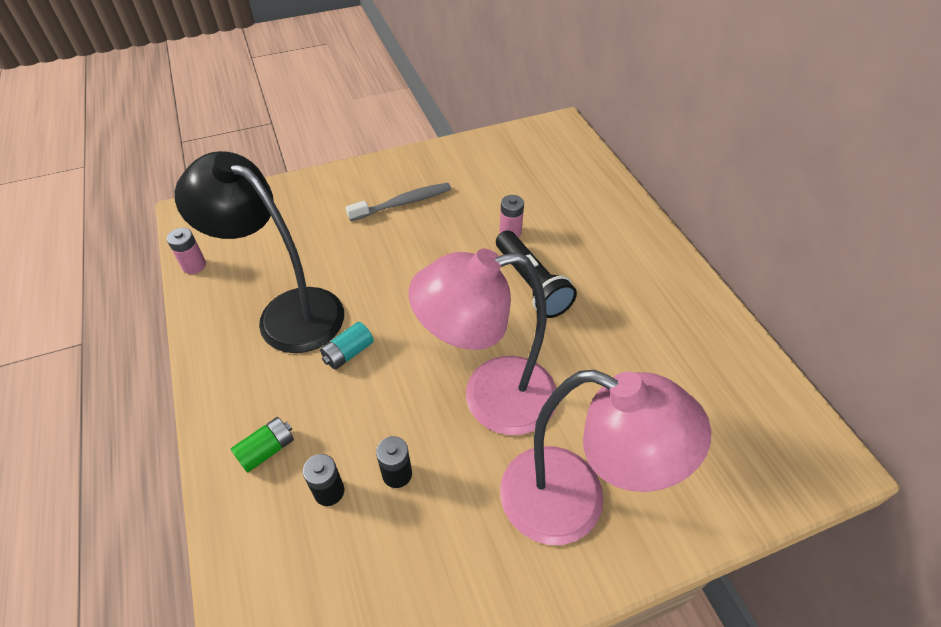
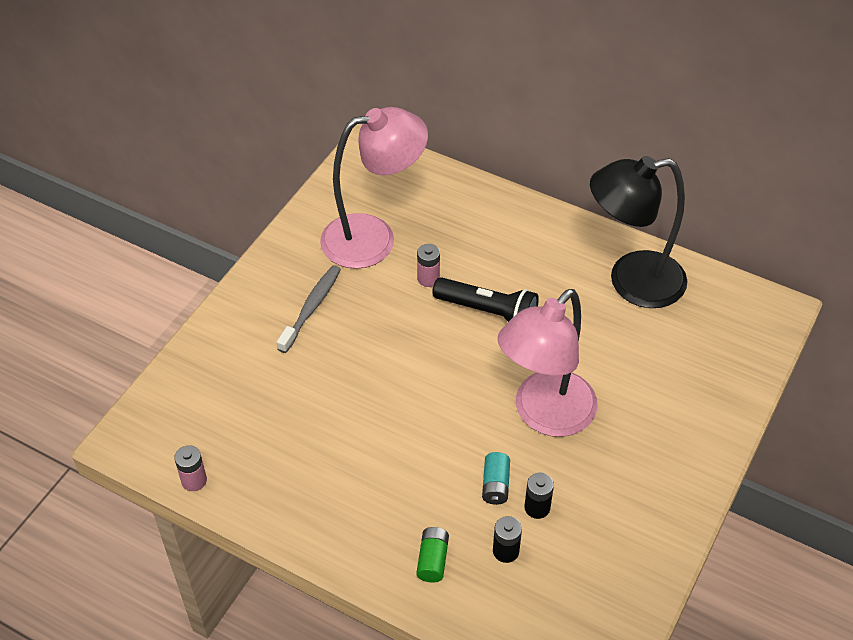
camera: 40 degrees left, 0 degrees up
(287, 312) = (325, 460): black lamp -> black lamp (631, 282)
(348, 353) = (410, 456): turquoise battery -> turquoise battery (495, 485)
(574, 503) = (660, 443): pink lamp -> pink lamp (373, 238)

